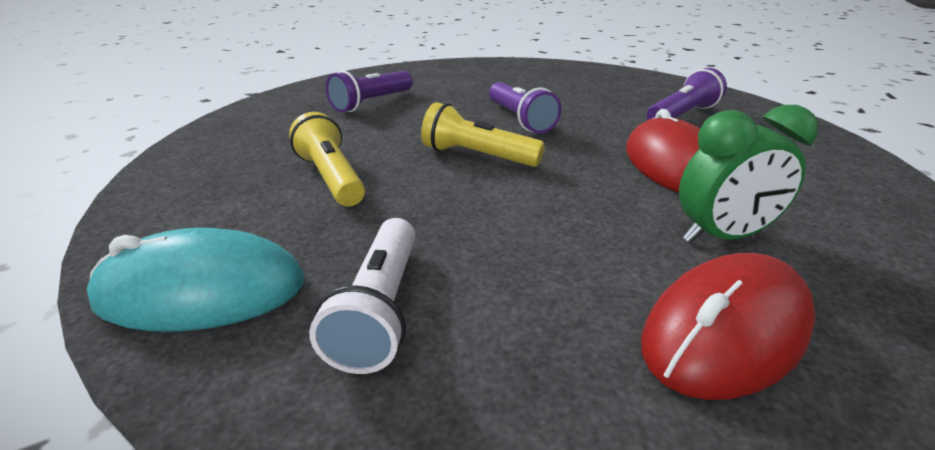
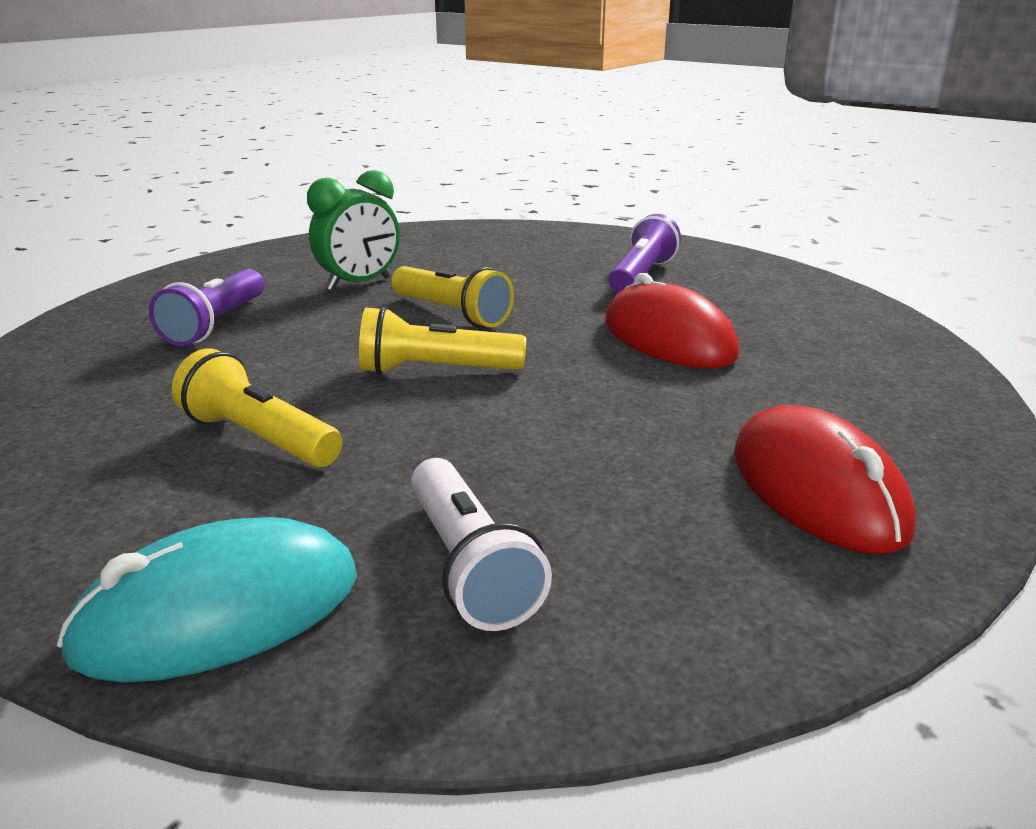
camera: 25 degrees left, 5 degrees down
(519, 119) = (452, 313): purple flashlight -> yellow flashlight
(722, 237) = (763, 404): green clock -> green clock (359, 284)
(725, 331) = (817, 489): red mouse -> red mouse turned 45 degrees counterclockwise

